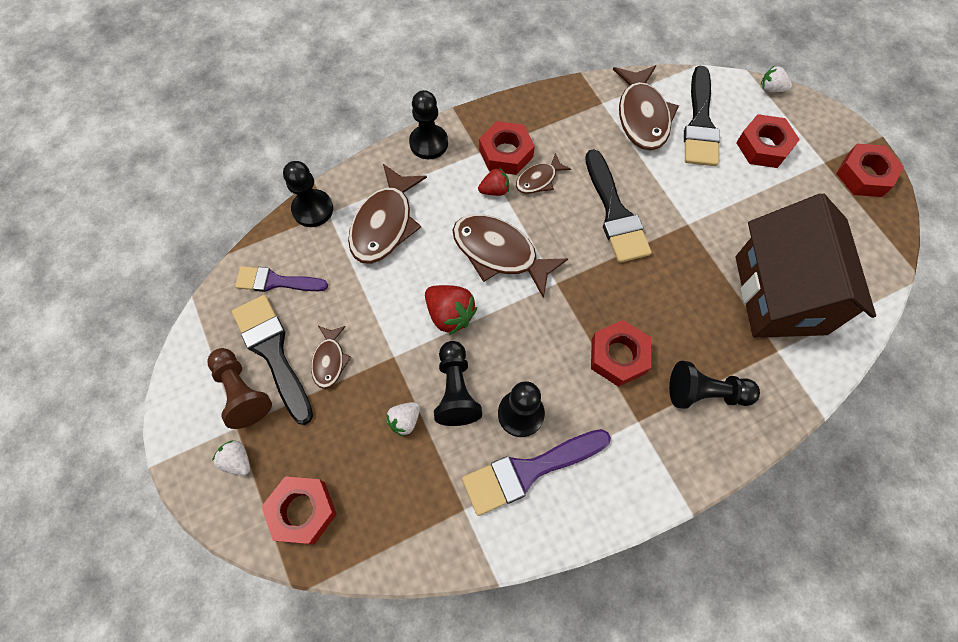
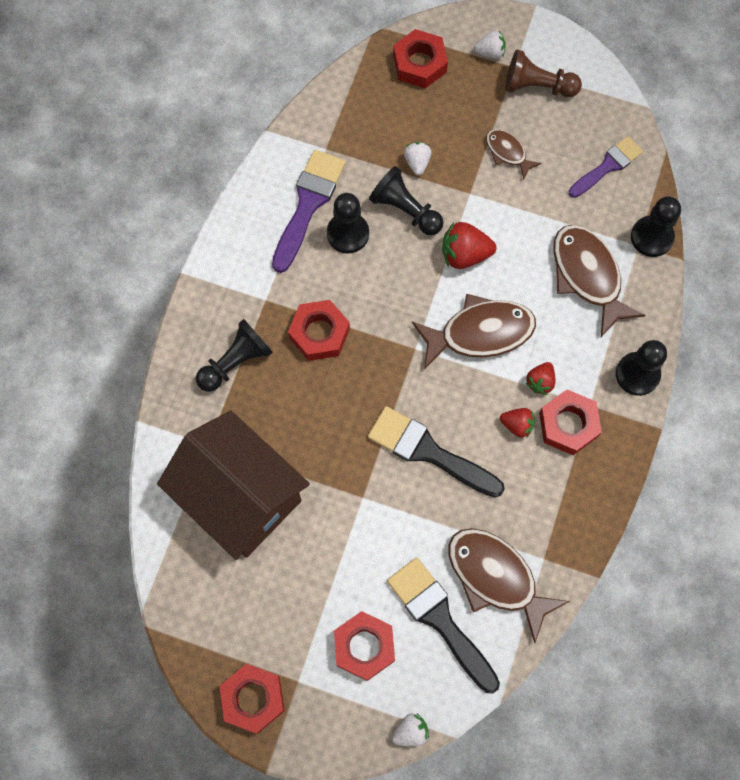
camera: 135 degrees right, 5 degrees up
(273, 352) = (549, 124): black brush -> none
(538, 179) = (517, 425): brown fish -> red strawberry

